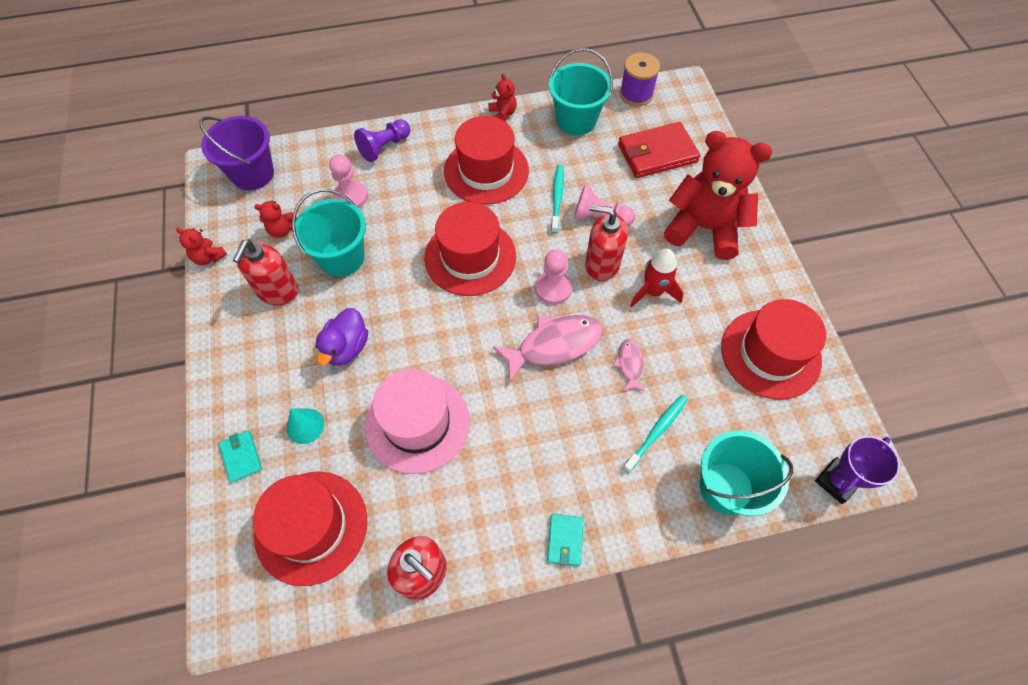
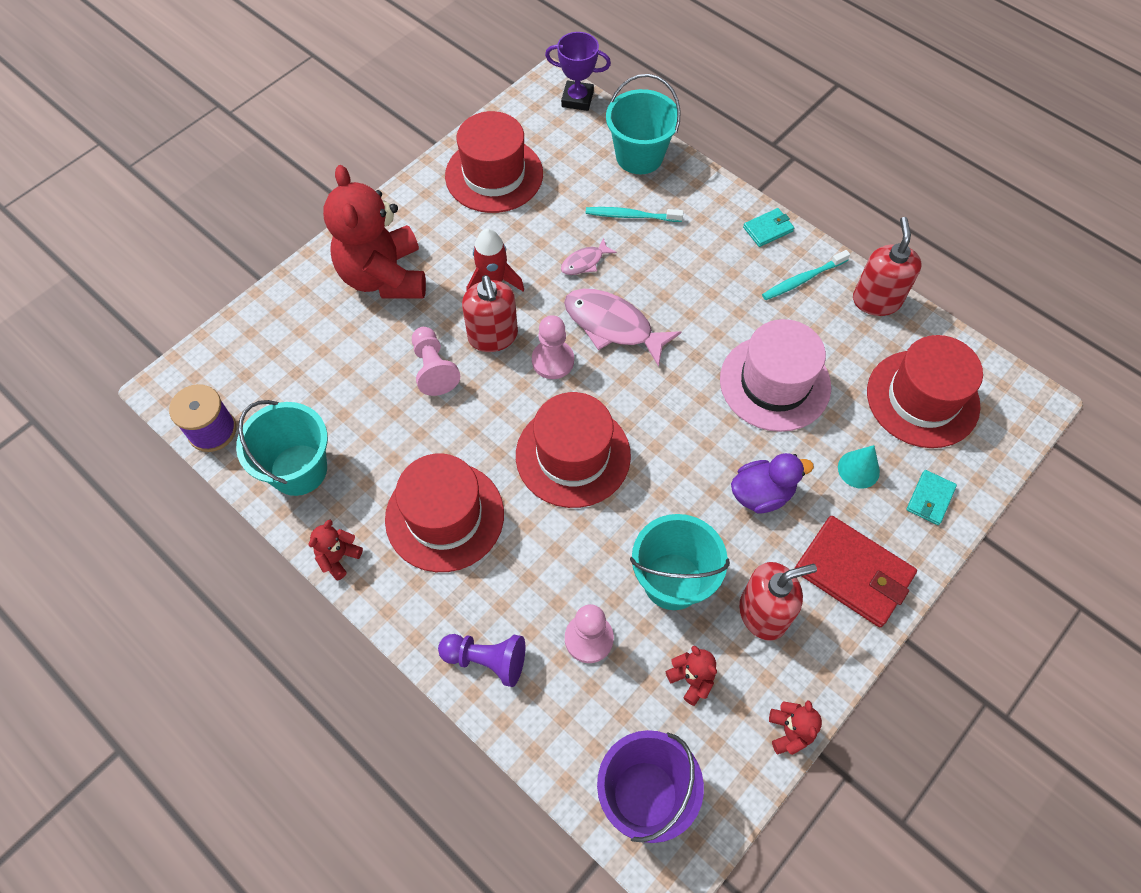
camera: 125 degrees left, 0 degrees up
(557, 197) = (434, 421): turquoise toothbrush -> turquoise toothbrush (802, 279)
(657, 153) = (303, 363): red wallet -> red wallet (853, 573)

